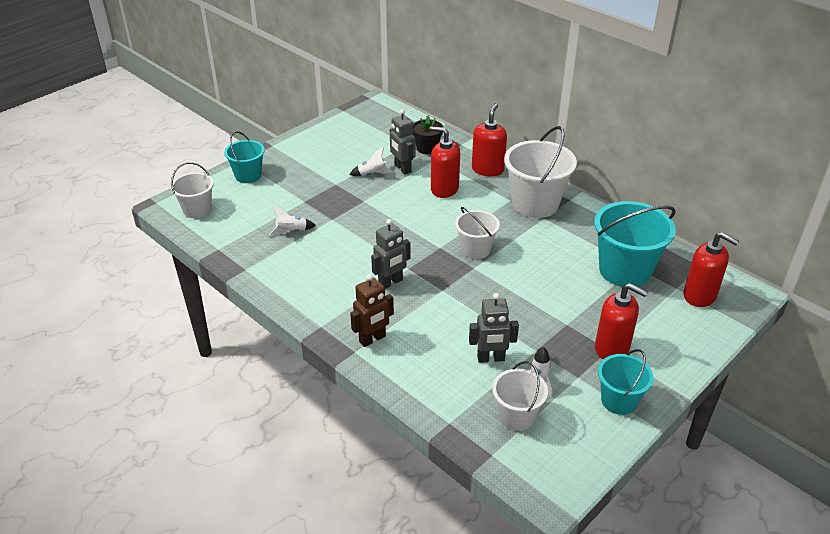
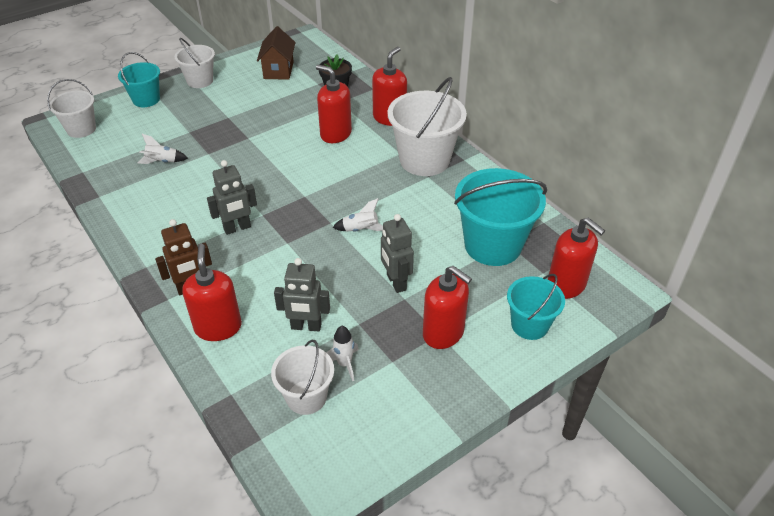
camera: 10 degrees right, 5 degrees up
(364, 136) = (278, 70): none -> brown house
(372, 174) = (268, 111): white rocket -> white rocket (360, 230)
(402, 168) = (302, 108): grey robot -> grey robot (396, 282)
(412, 369) = (218, 327): none -> red soap dispenser
(475, 249) = (341, 203): white bucket -> white bucket (200, 81)
(619, 400) = (427, 396): turquoise bucket -> turquoise bucket (529, 325)

